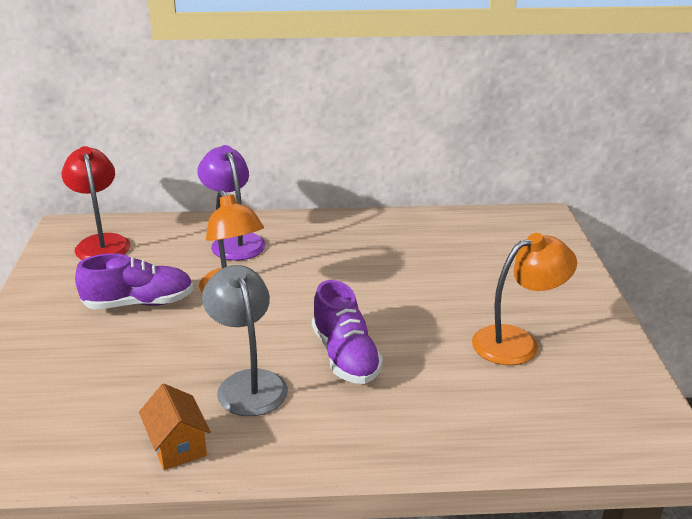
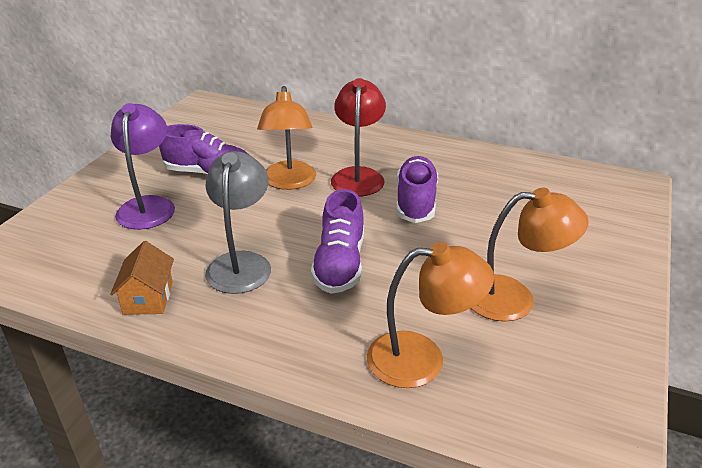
camera: 25 degrees right, 5 degrees up
(101, 243) = (220, 119): red lamp -> red lamp (358, 176)
(234, 241) = (322, 141): purple lamp -> purple lamp (148, 206)
(372, 279) = (416, 202): none -> purple shoe
(480, 416) = (422, 359): none -> orange lamp

